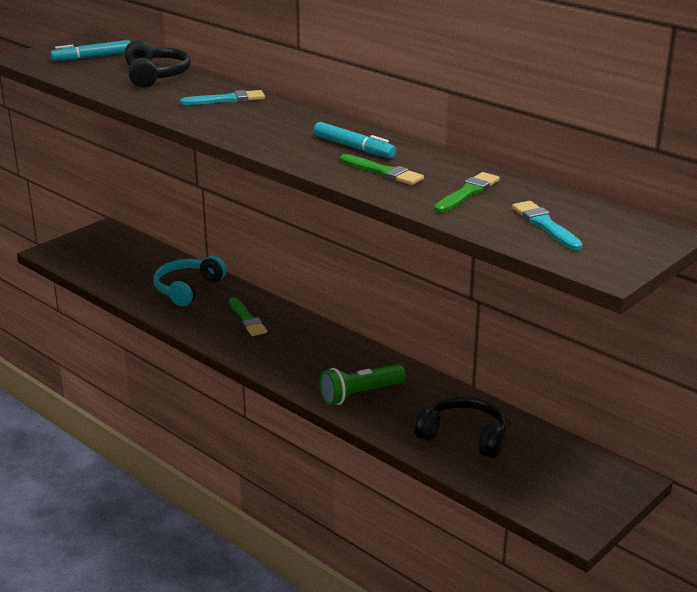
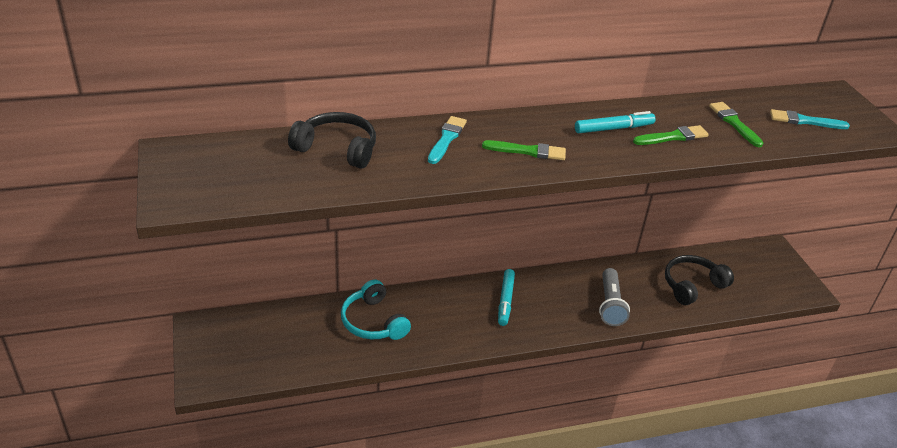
camera: 60 degrees left, 10 degrees up
(92, 57) = (231, 163): turquoise marker -> turquoise marker (505, 301)
(247, 319) = (456, 311): green brush -> green brush (528, 151)
(360, 394) = (610, 305): green flashlight -> grey flashlight

